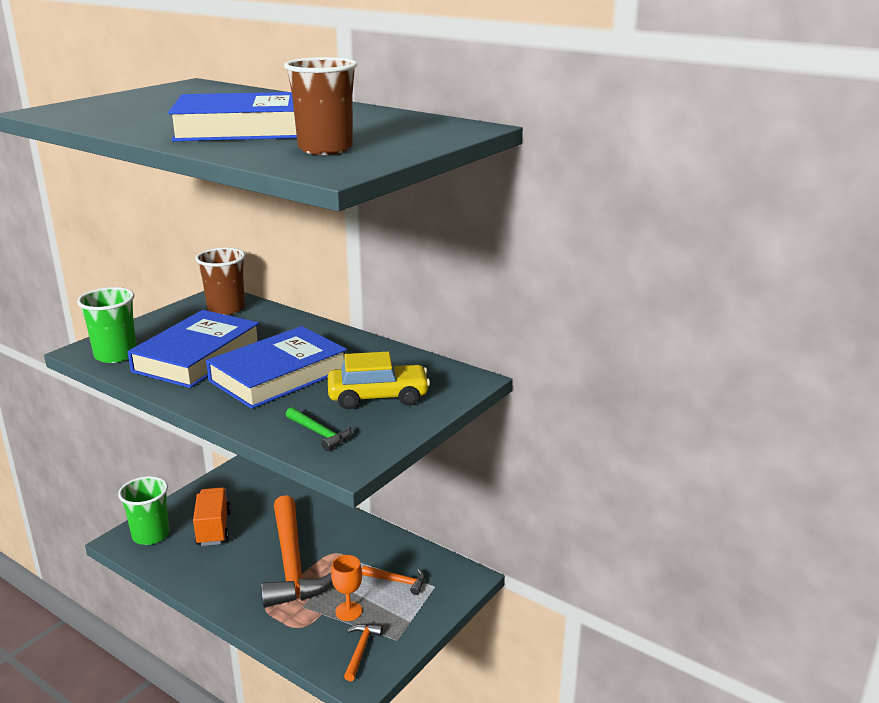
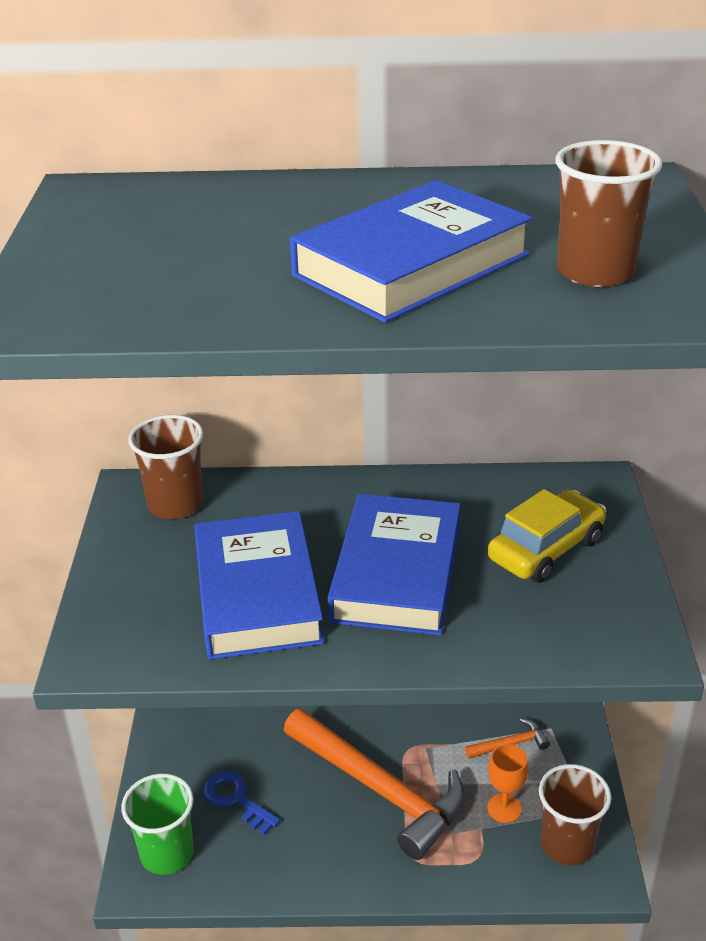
camera: 35 degrees left, 10 degrees up
(116, 355) = (144, 644): green cup -> none
(213, 529) = (235, 799): orange truck -> blue key
(319, 433) = (562, 629): green hammer -> none
(360, 650) = (567, 844): orange hammer -> brown cup

